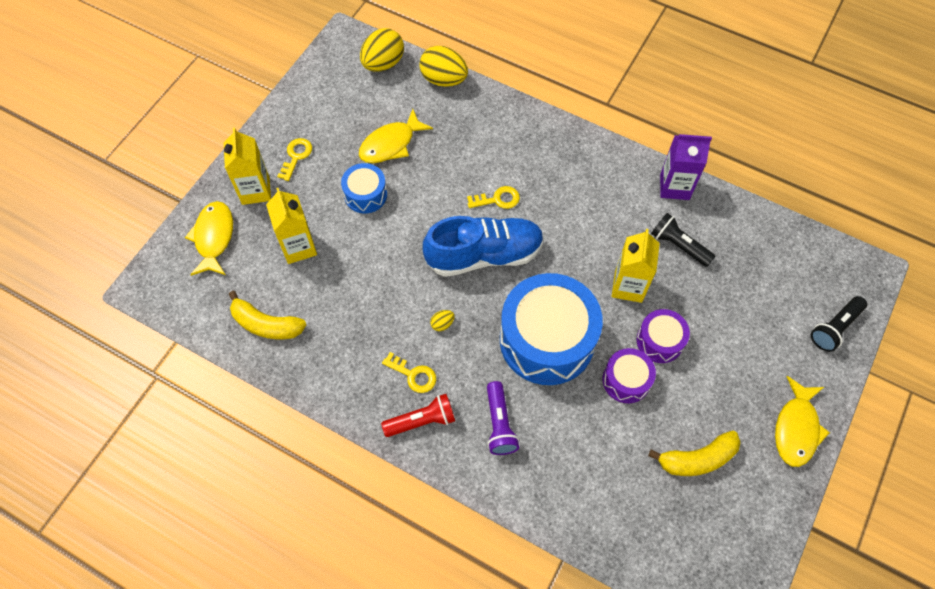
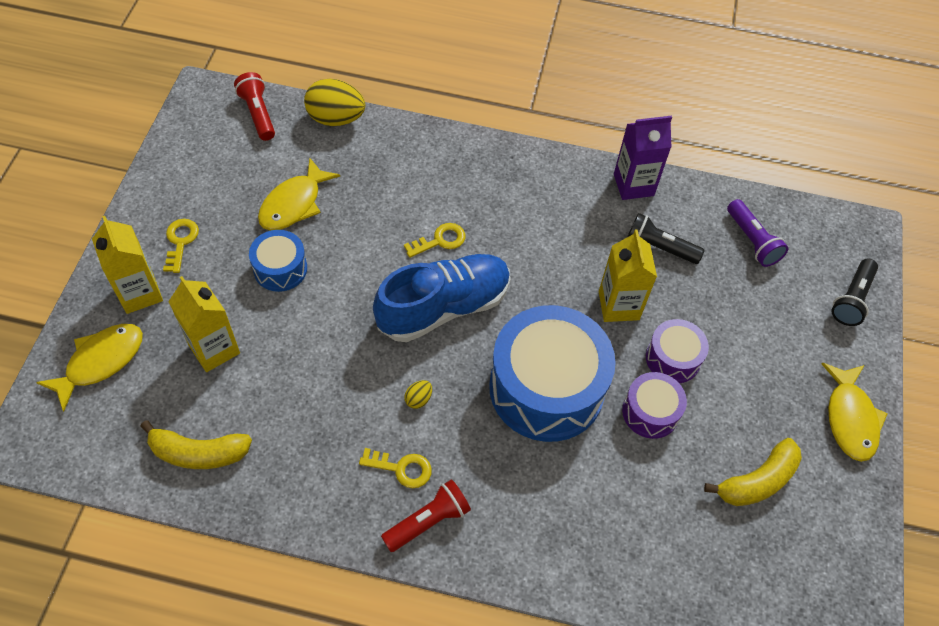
camera: 20 degrees left, 5 degrees down
(214, 237) = (100, 362): yellow fish -> yellow fish turned 60 degrees clockwise
(383, 63) = (258, 114): yellow egg -> red flashlight
(499, 424) = (522, 500): purple flashlight -> purple flashlight (752, 241)

